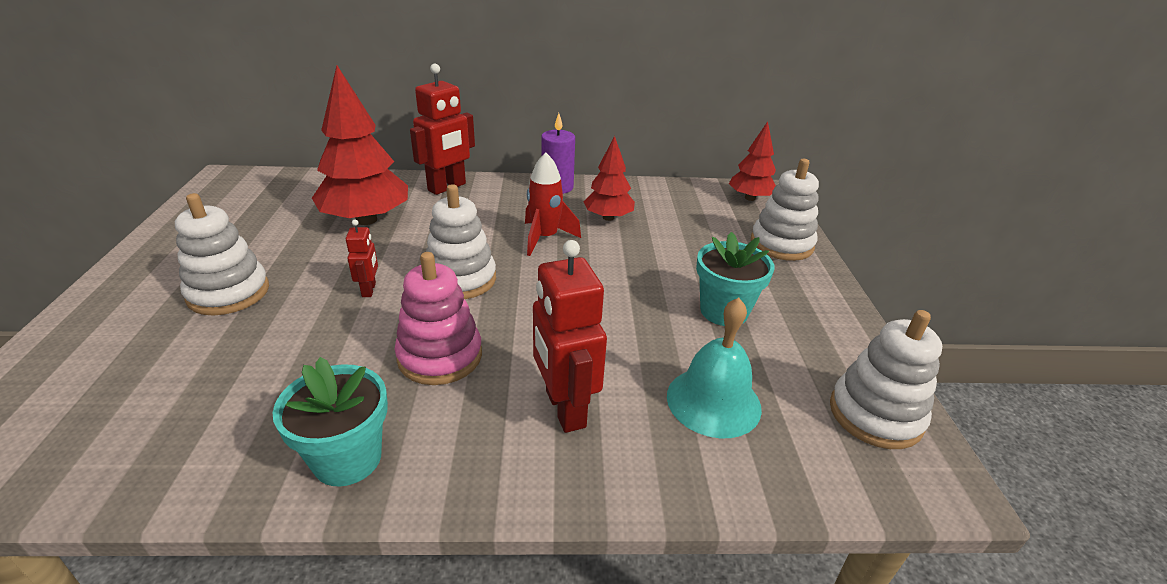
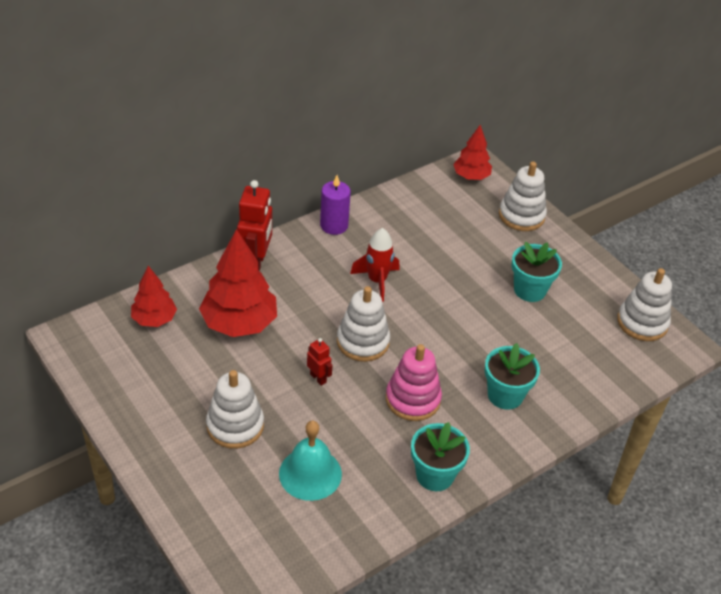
camera: 35 degrees left, 10 degrees up
(564, 409) = (505, 395): red robot -> turquoise flower pot
(608, 217) = (398, 241): red tree -> red tree (154, 319)
(713, 401) = (568, 353): turquoise bell -> turquoise bell (310, 473)

